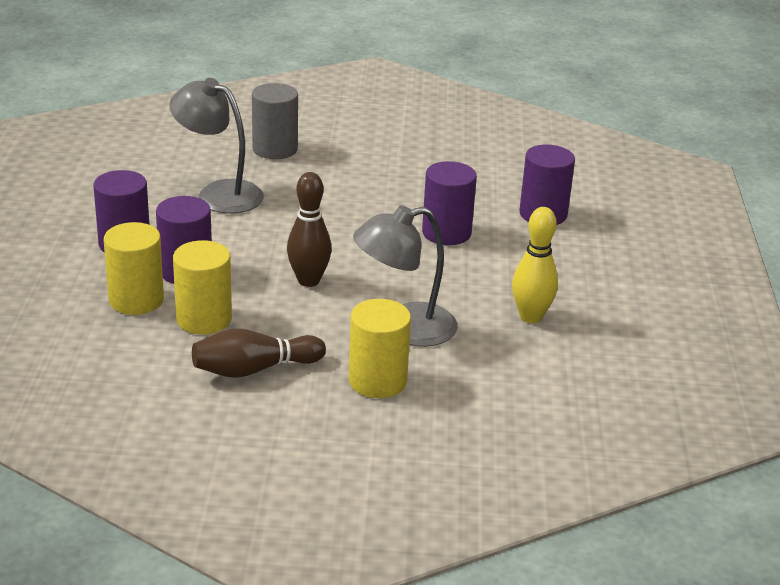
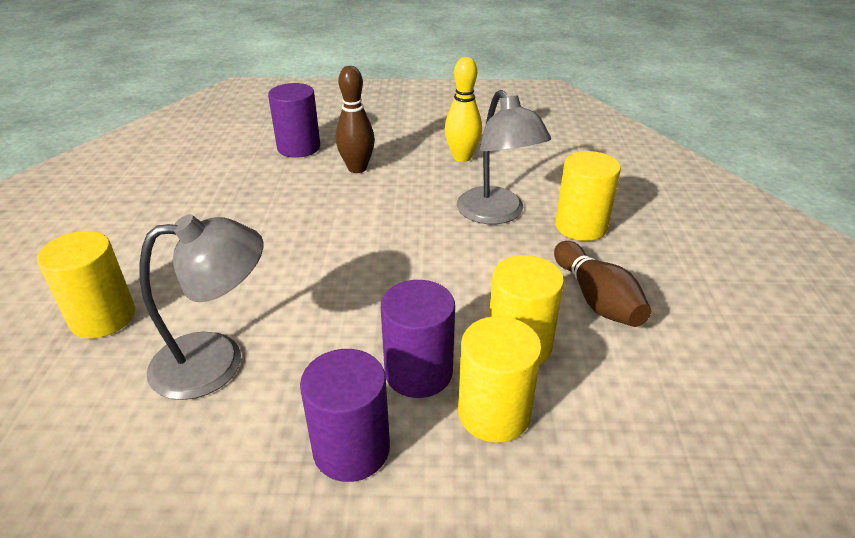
camera: 90 degrees left, 5 degrees up
(219, 193) = (217, 361): grey lamp -> grey lamp turned 135 degrees counterclockwise
(275, 149) = (103, 317): grey cylinder -> yellow cylinder
(308, 280) = (426, 272): brown bowling pin -> brown bowling pin (357, 168)
(446, 233) = (329, 193): purple cylinder -> none

